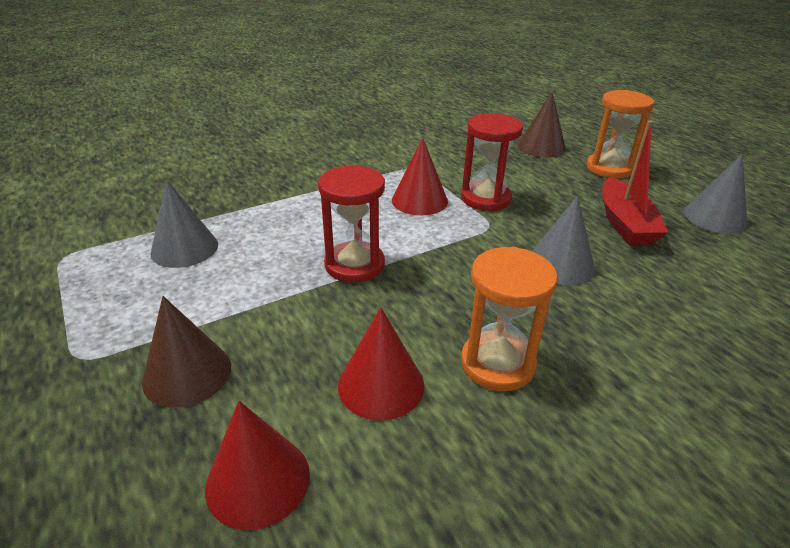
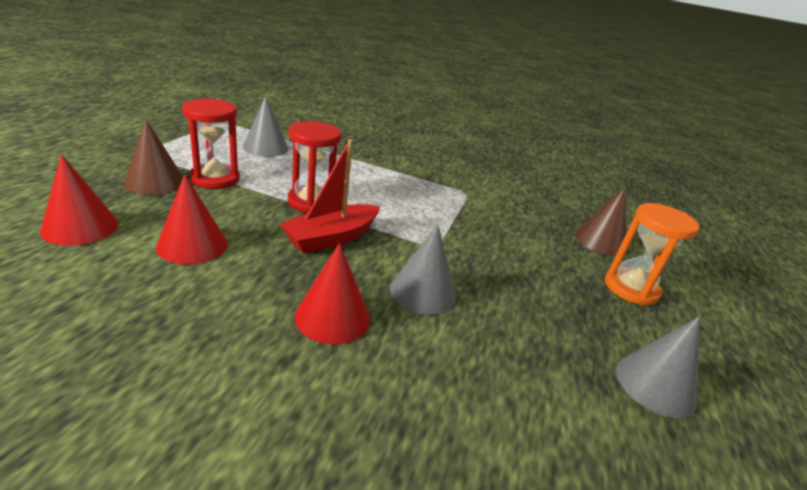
camera: 45 degrees right, 5 degrees down
(419, 200) = (424, 205): red cone -> red cone (333, 317)
(485, 198) = (469, 232): red hourglass -> red hourglass (215, 179)
(497, 363) = (255, 288): orange hourglass -> none
(625, 224) = (542, 317): red boat -> red boat (331, 238)

